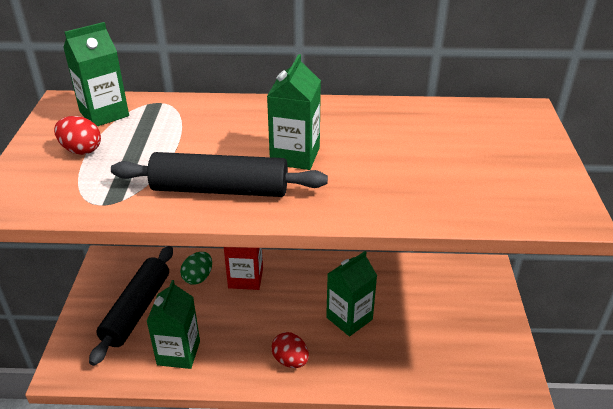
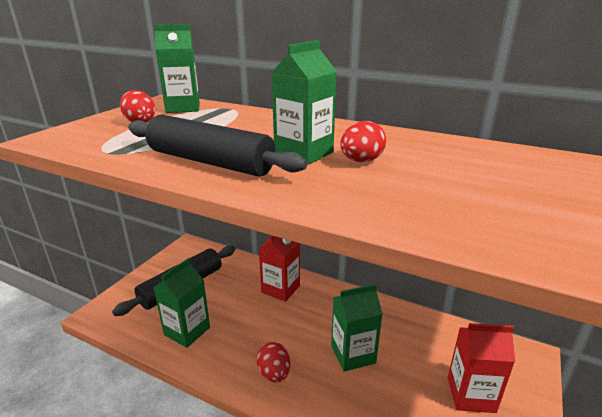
camera: 25 degrees right, 10 degrees down
(198, 277) = (243, 277): green egg -> none
(351, 153) = (361, 161): none -> red egg
(456, 318) = (471, 394): none -> red carton

